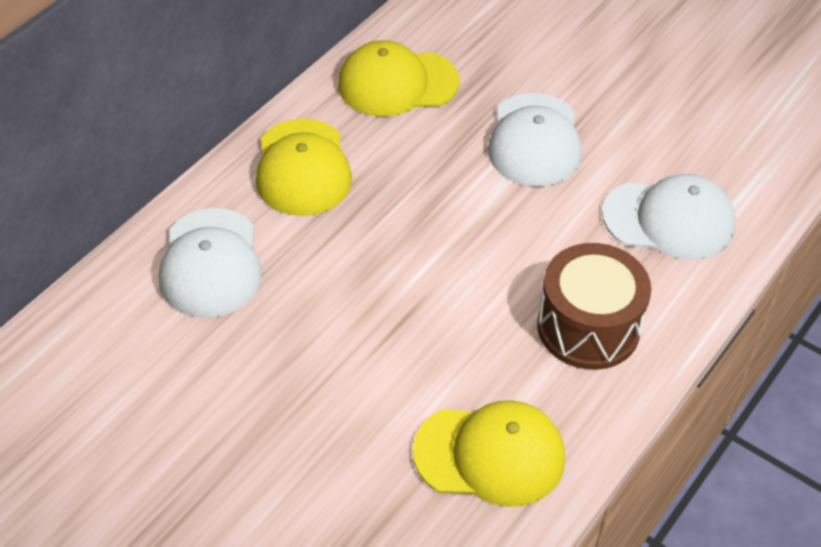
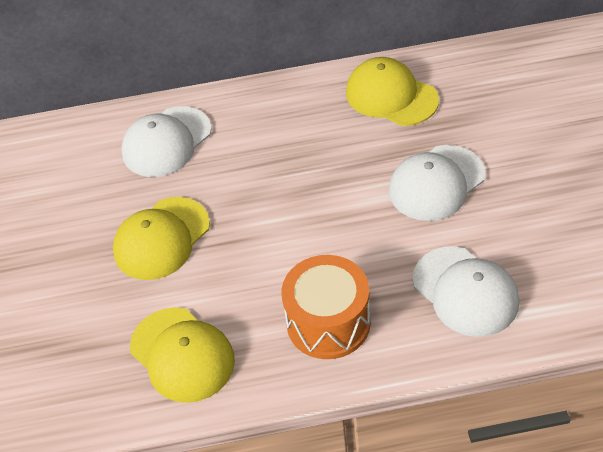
camera: 50 degrees right, 0 degrees up
(303, 168) = (276, 116): yellow cap -> yellow cap (161, 238)
(588, 327) = (328, 322): brown drum -> orange drum

